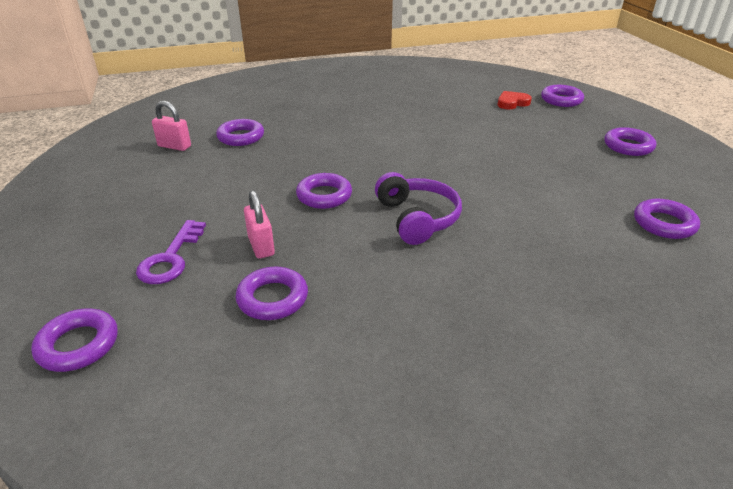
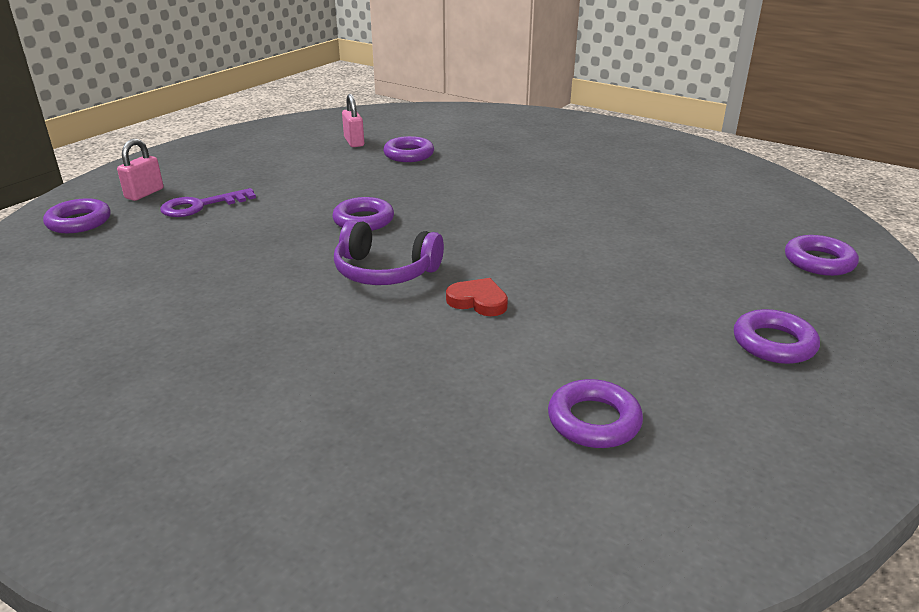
camera: 50 degrees right, 5 degrees down
(261, 246) = (254, 227): pink padlock -> pink padlock (144, 193)
(272, 298) = (190, 258): purple ring -> none
(417, 218) = (385, 272): purple headphones -> purple headphones turned 75 degrees clockwise
(512, 103) = (738, 236): red heart -> red heart (478, 301)

